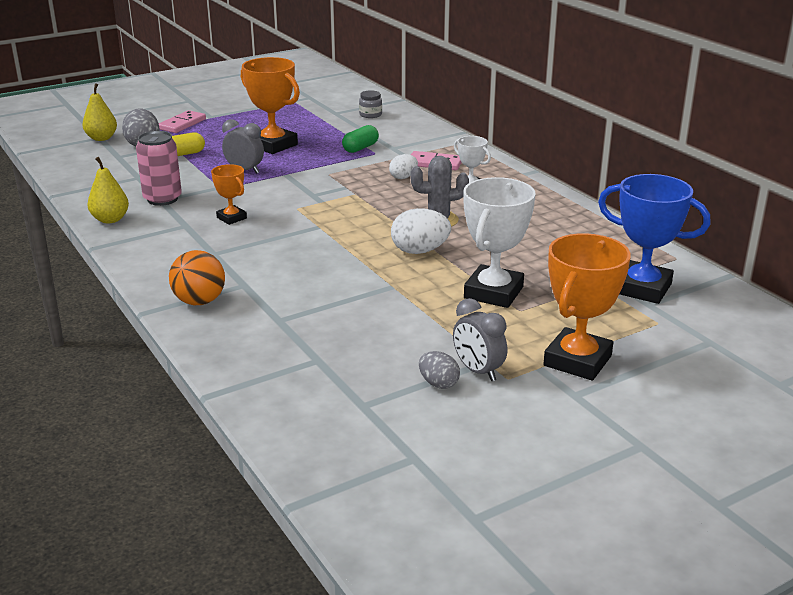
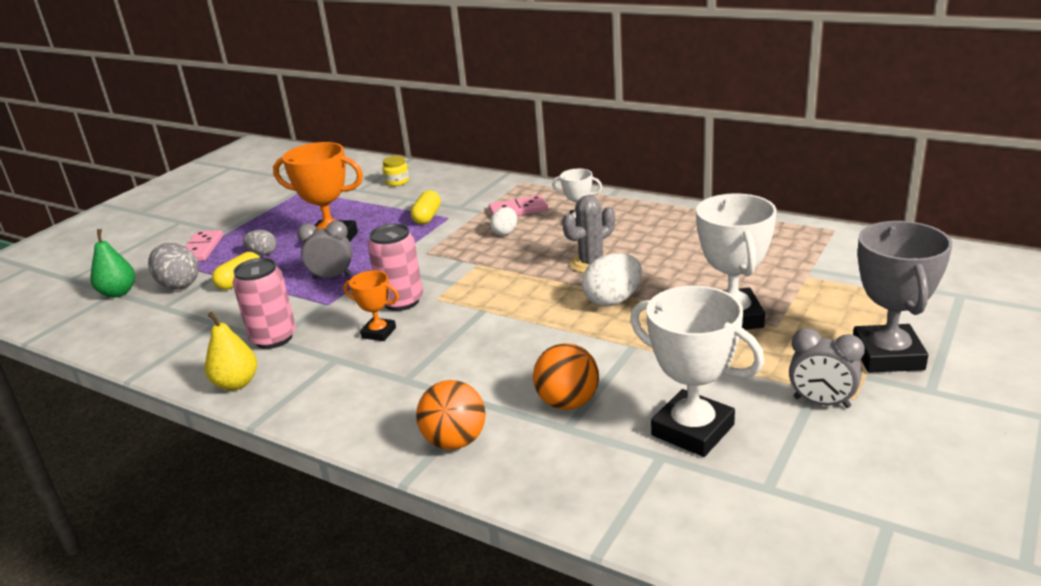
camera: 25 degrees left, 0 degrees up
(101, 138) = (118, 293): yellow pear -> green pear
(271, 202) = (401, 301): none -> pink can
(299, 305) = (567, 402): none -> orange ball
(360, 148) = (427, 217): green capsule -> yellow capsule
(361, 353) = (692, 430): none -> white trophy
(370, 115) = (397, 182): grey jar -> yellow jar
(438, 383) = (805, 431): grey egg -> grey egg (262, 254)
(577, 361) = (887, 356): orange trophy -> grey trophy
(642, 288) = (845, 266): blue trophy -> none

